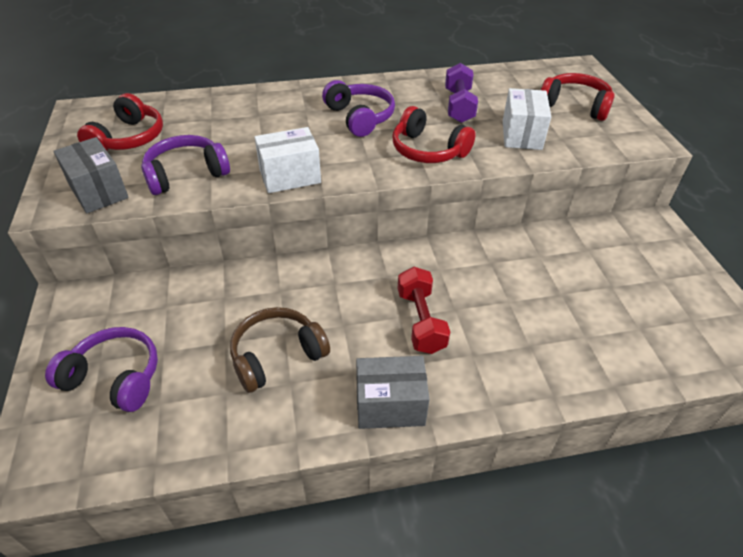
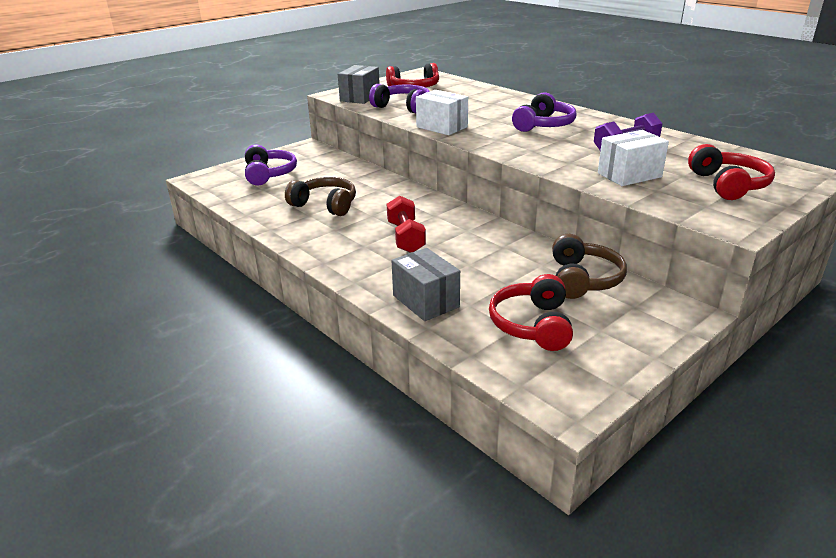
camera: 60 degrees right, 15 degrees down
(390, 405) = (321, 247): grey box -> grey box (425, 301)
(421, 321) = (405, 237): red dumbbell -> red dumbbell turned 60 degrees counterclockwise
(428, 150) = (542, 152): red headphones -> red headphones (532, 325)
(579, 246) = (583, 279): none -> brown headphones

